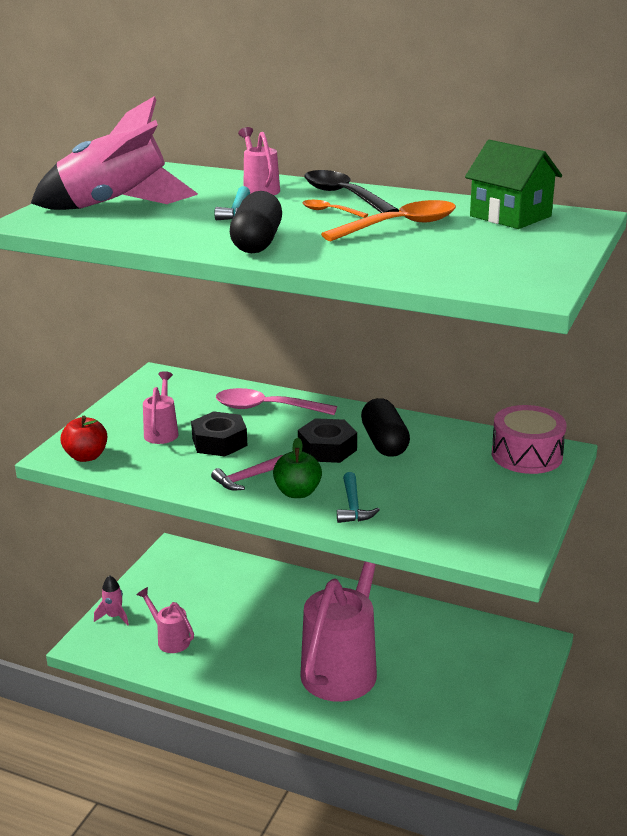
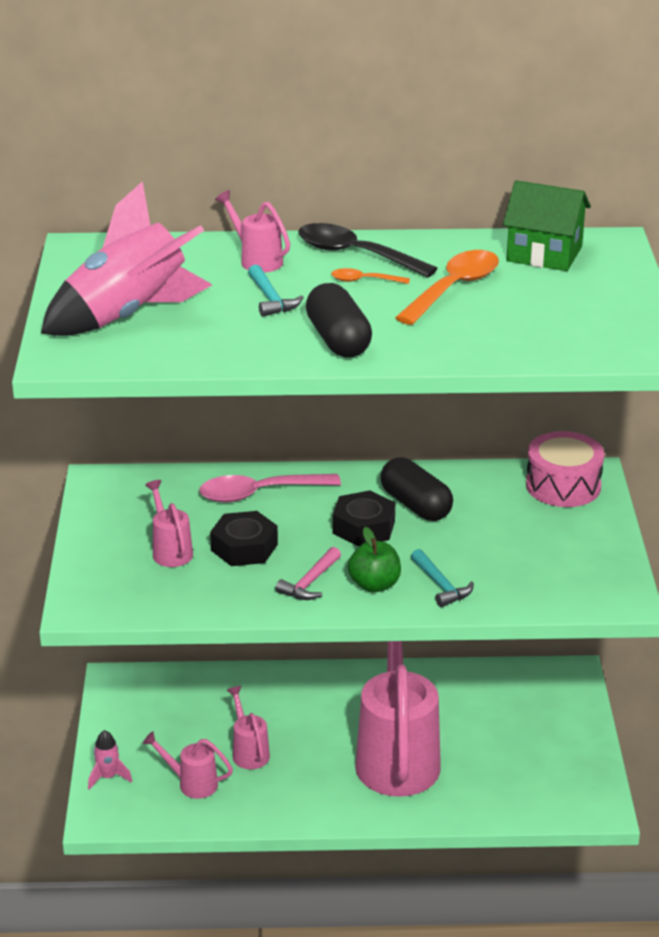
camera: 25 degrees left, 5 degrees up
(86, 456) = (113, 601): red apple -> none
(230, 628) = (248, 751): none -> pink watering can

